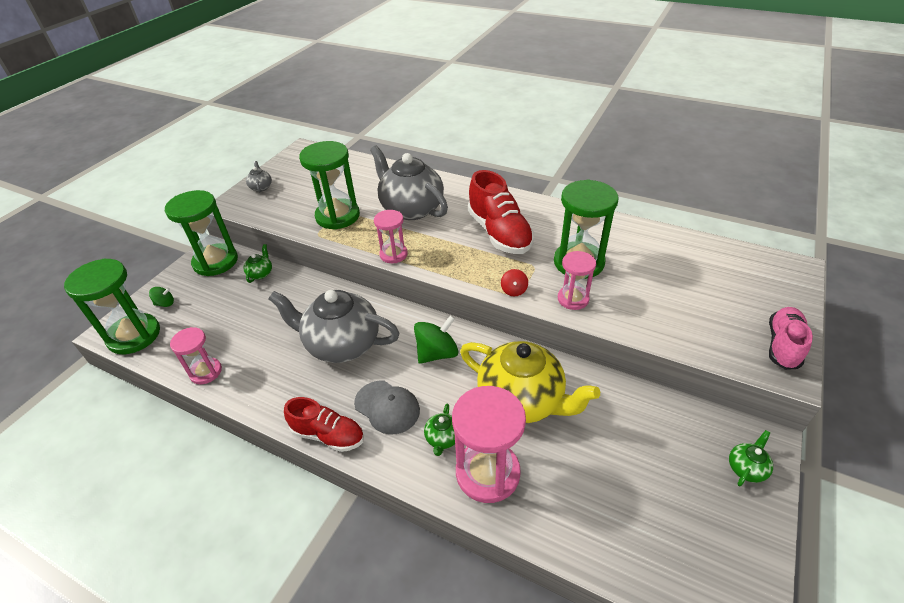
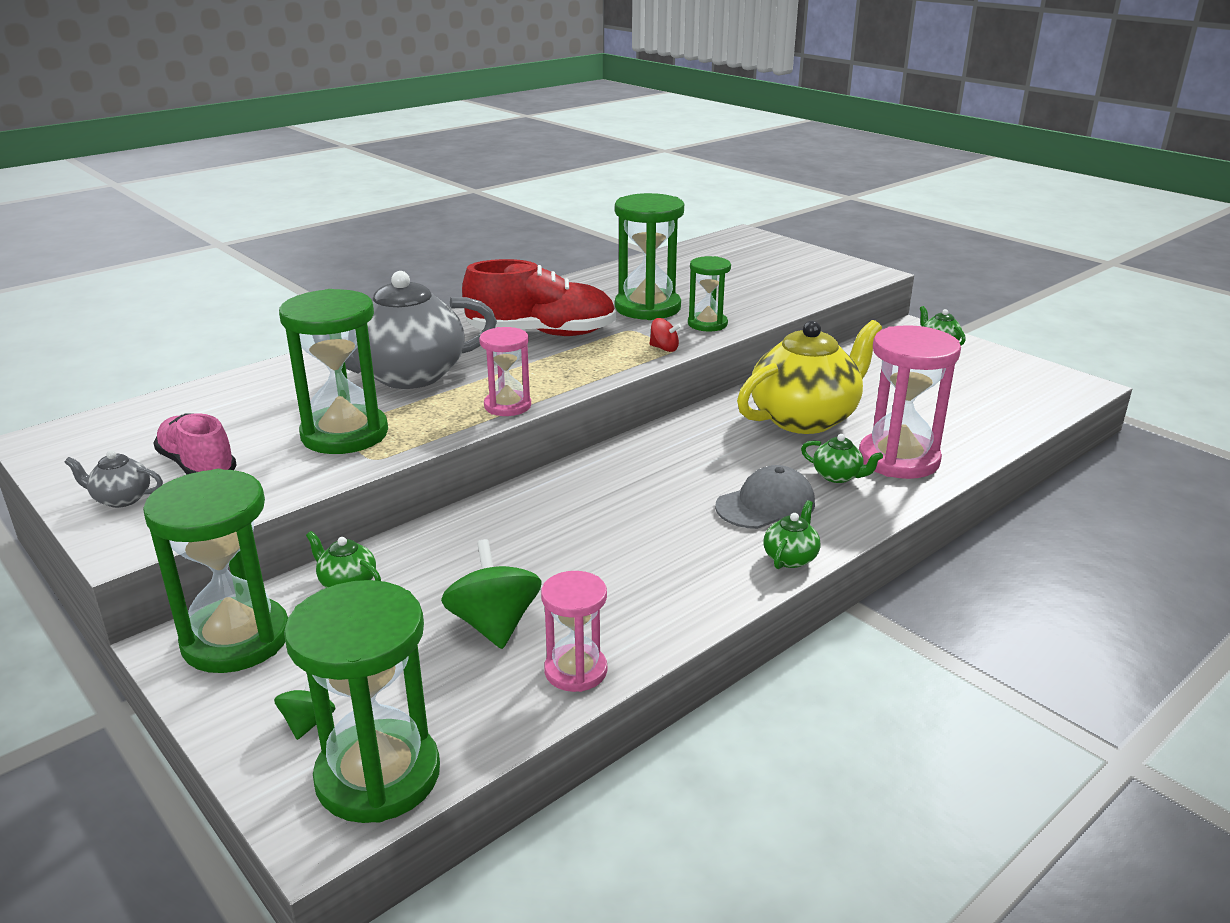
camera: 70 degrees left, 15 degrees down
(328, 435) = (790, 558): red shoe -> green teapot
(342, 344) = (616, 522): grey teapot -> none
(437, 353) = (692, 453): green spinning top -> green spinning top (494, 625)
(573, 299) = (707, 324): pink hourglass -> green hourglass
(783, 345) = (839, 265): pink shoe -> pink shoe (198, 466)

